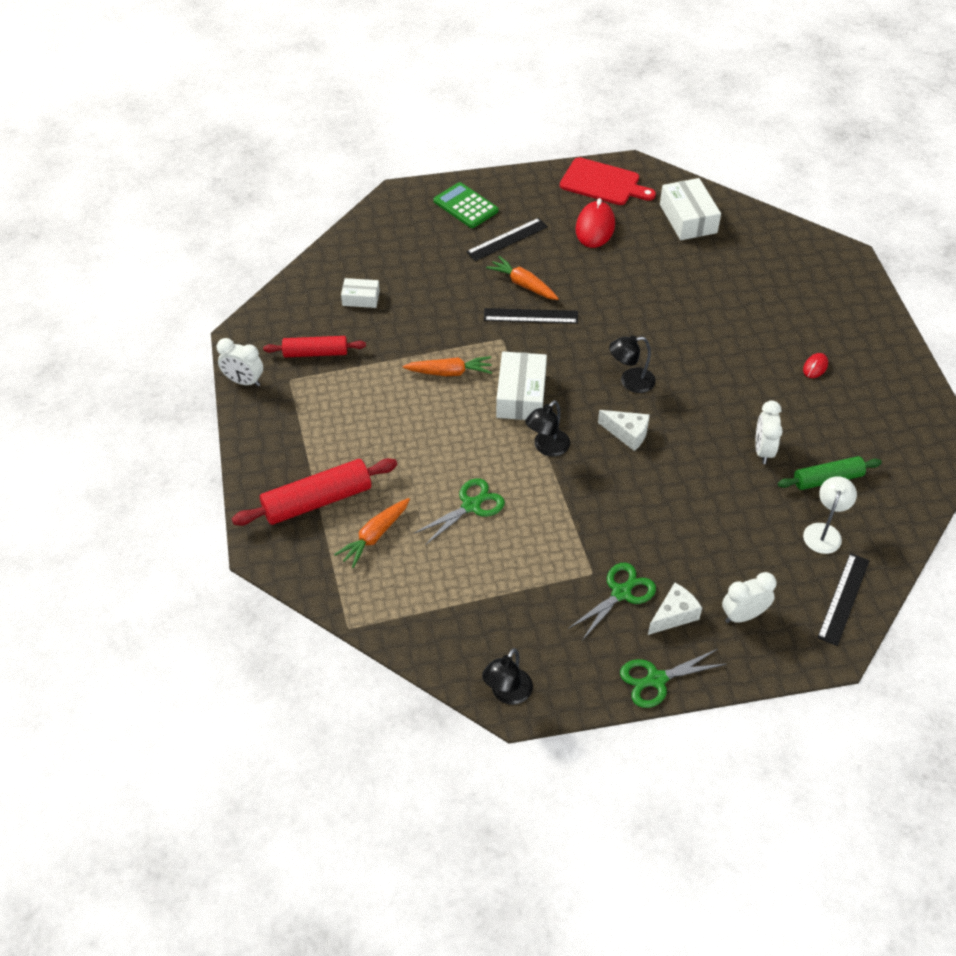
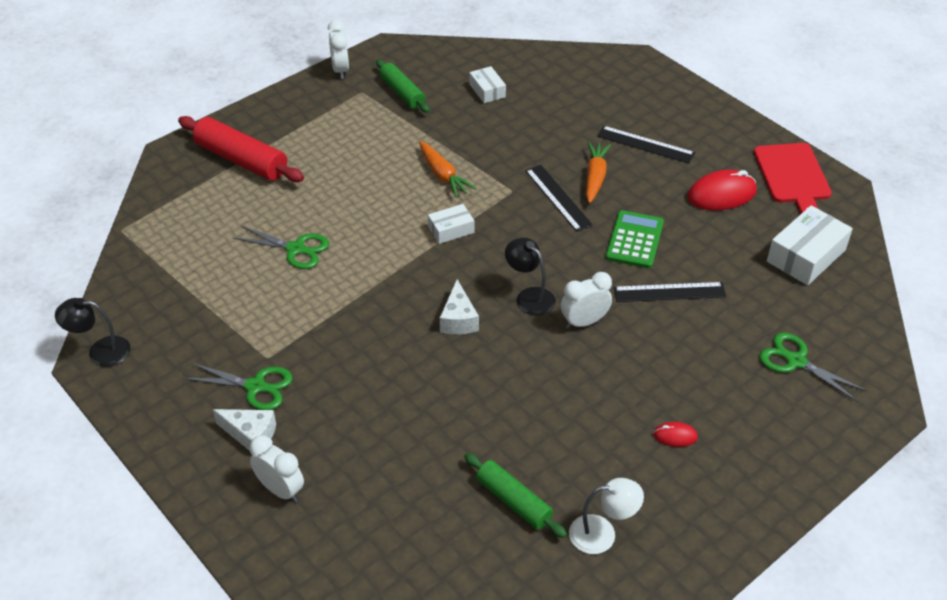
camera: 60 degrees right, 5 degrees down
(315, 353) = (402, 93): red rolling pin -> green rolling pin
(374, 536) = (225, 206): orange carrot -> none
(465, 206) = (663, 103): green calculator -> green calculator (634, 240)
(521, 395) = (451, 230): white box -> white box, size x0.57
(547, 448) = (399, 271): black lamp -> none
(656, 679) = (166, 449): green scissors -> green scissors (796, 361)
(763, 450) = (514, 432): white clock -> white clock (584, 322)
(824, 532) = (435, 522): white lamp -> white lamp (602, 533)
(844, 598) = (352, 570): black ruler -> black ruler (669, 292)

